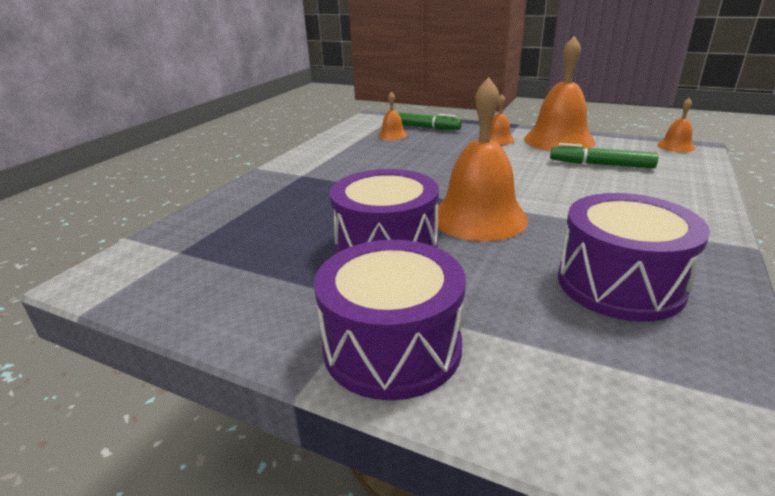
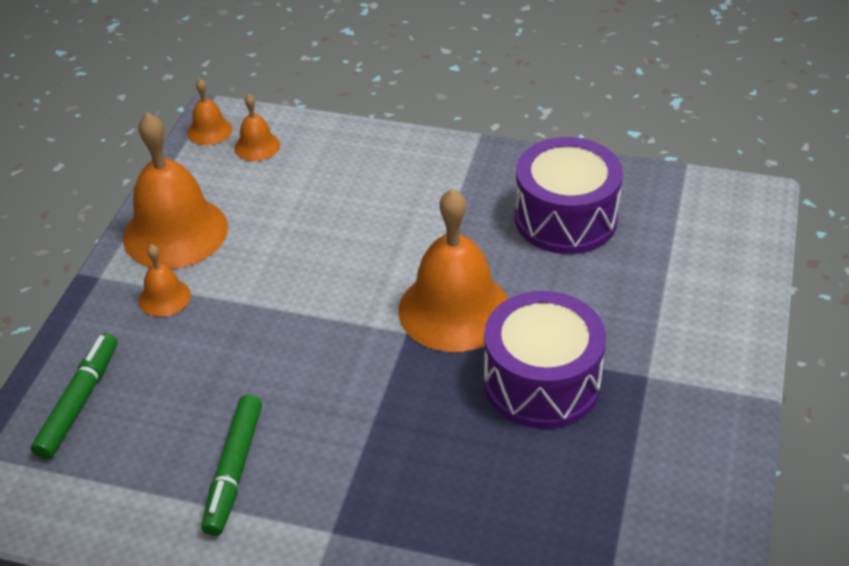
camera: 100 degrees left, 15 degrees up
(392, 135) = (122, 441): orange bell -> orange bell (257, 146)
(392, 347) = (702, 352): purple drum -> none
(601, 165) = (279, 201): green marker -> green marker (234, 470)

